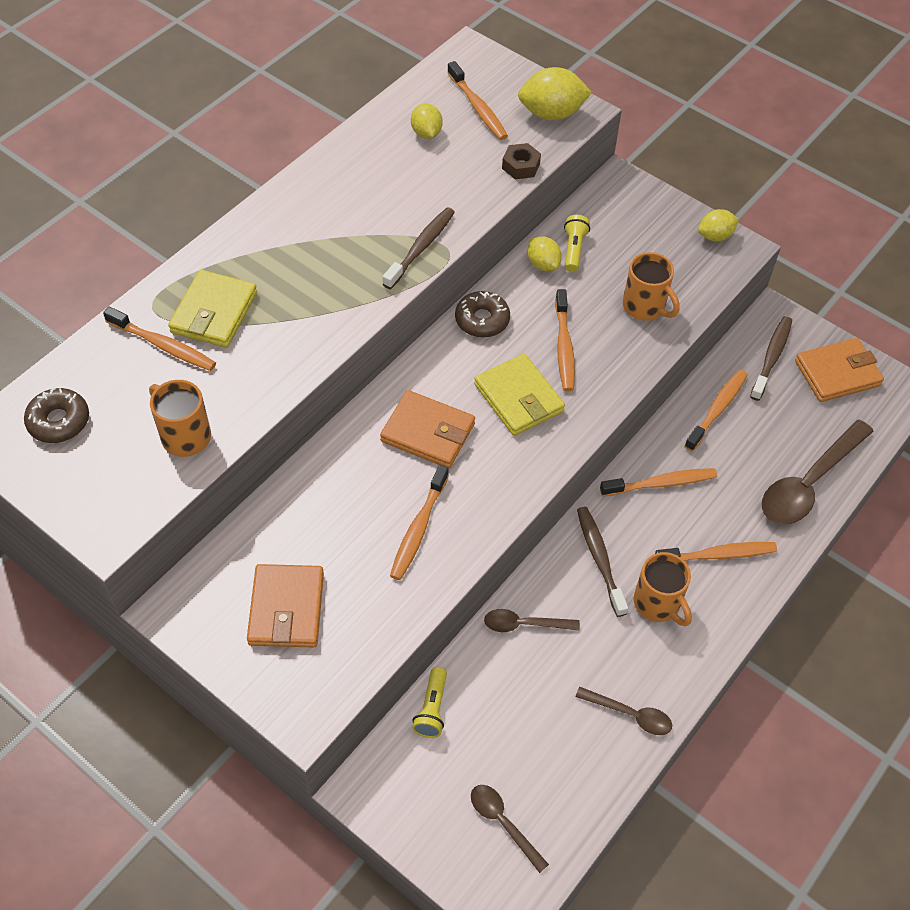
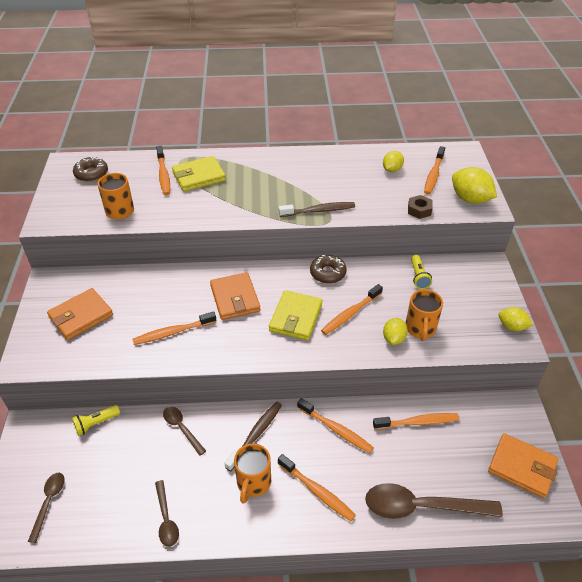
camera: 50 degrees right, 10 degrees down
(543, 264) = (392, 272): yellow lemon -> yellow lemon (393, 338)
(574, 249) = (418, 277): yellow flashlight -> yellow flashlight turned 120 degrees clockwise
(771, 357) = (488, 424): brown toothbrush -> none

